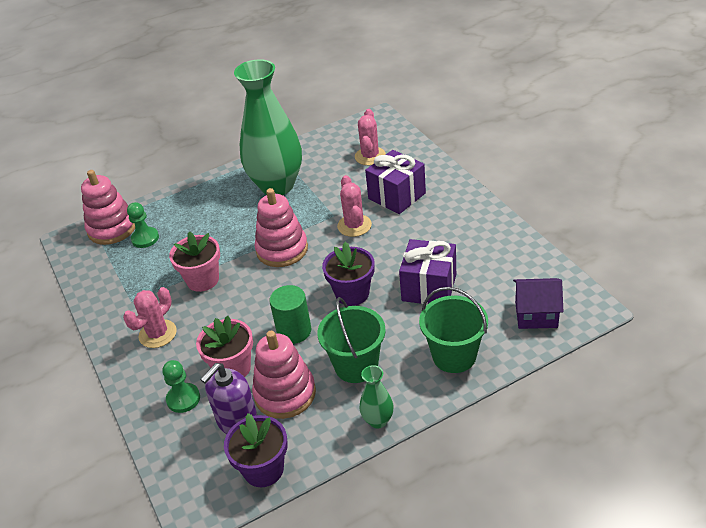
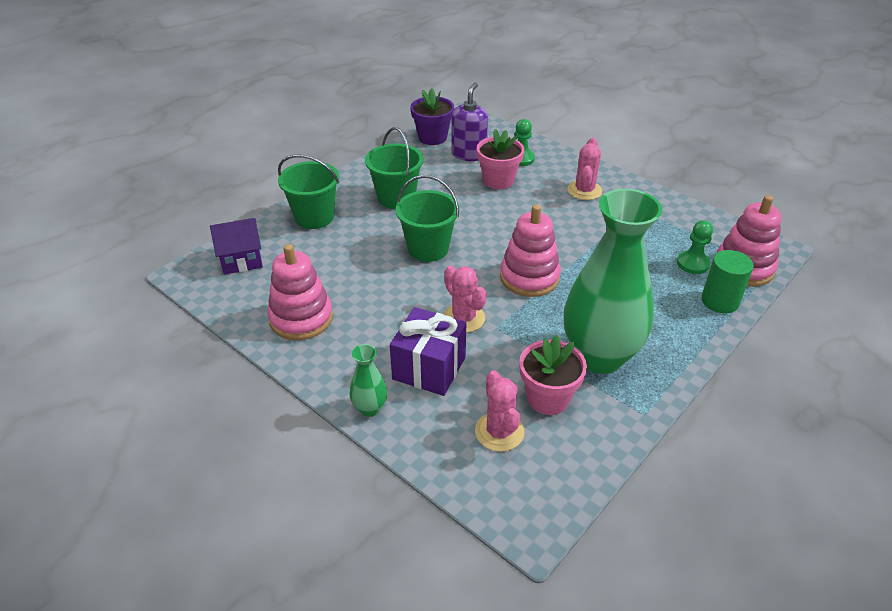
camera: 155 degrees right, 0 degrees up
(203, 280) = (587, 236): pink flower pot -> pink flower pot (548, 398)
(285, 394) = (444, 173): pink stacking toy -> pink stacking toy (301, 318)
(294, 331) = (465, 211): green cylinder -> green cylinder (720, 301)
(352, 293) = (428, 248): purple flower pot -> green bucket
(378, 420) = (364, 171): green vase -> green vase (370, 408)
(429, 287) = (352, 266): purple gift -> none

